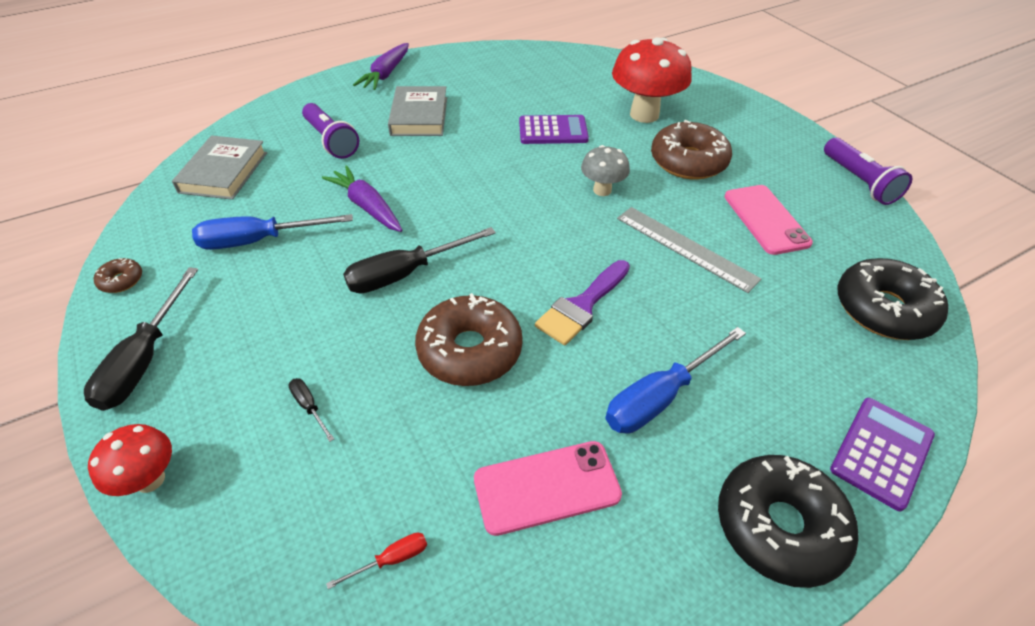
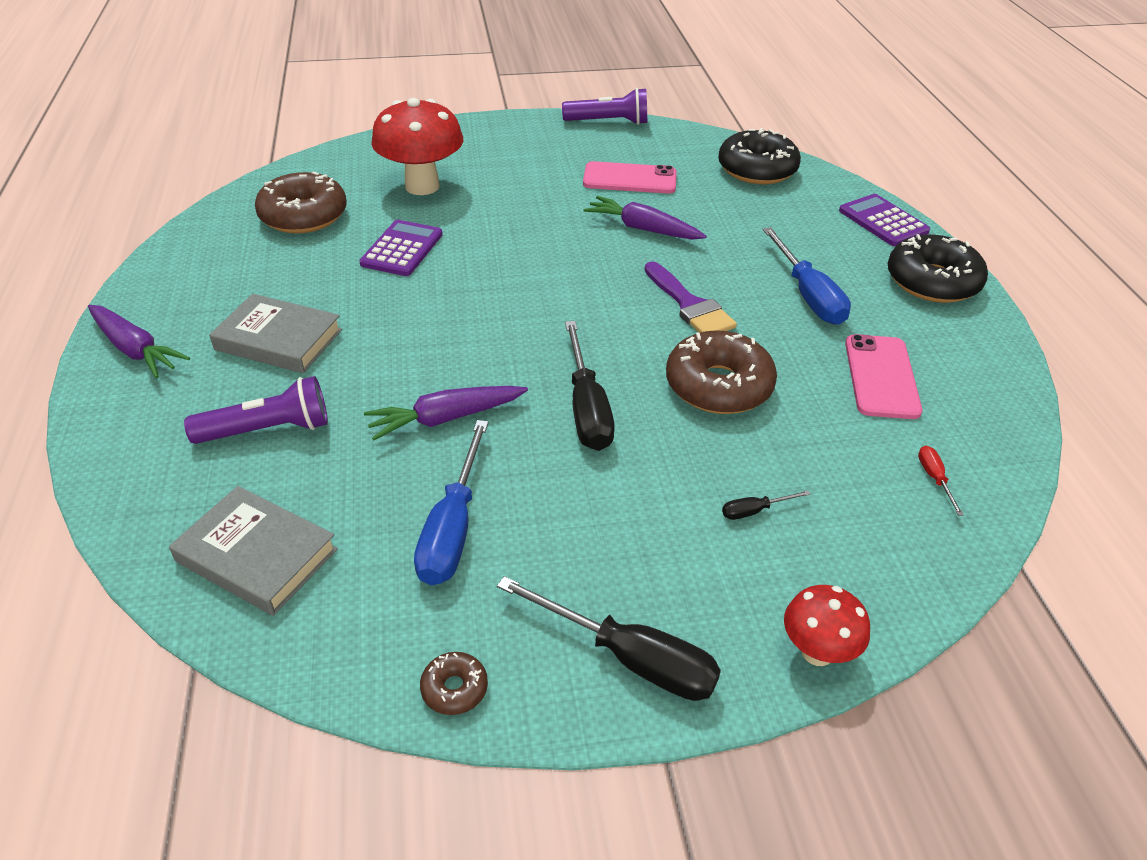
camera: 70 degrees left, 5 degrees down
(602, 190) = (531, 248): grey mushroom -> none
(685, 247) = (643, 229): grey ruler -> purple carrot
(688, 161) = (521, 188): brown donut -> brown donut (303, 216)

